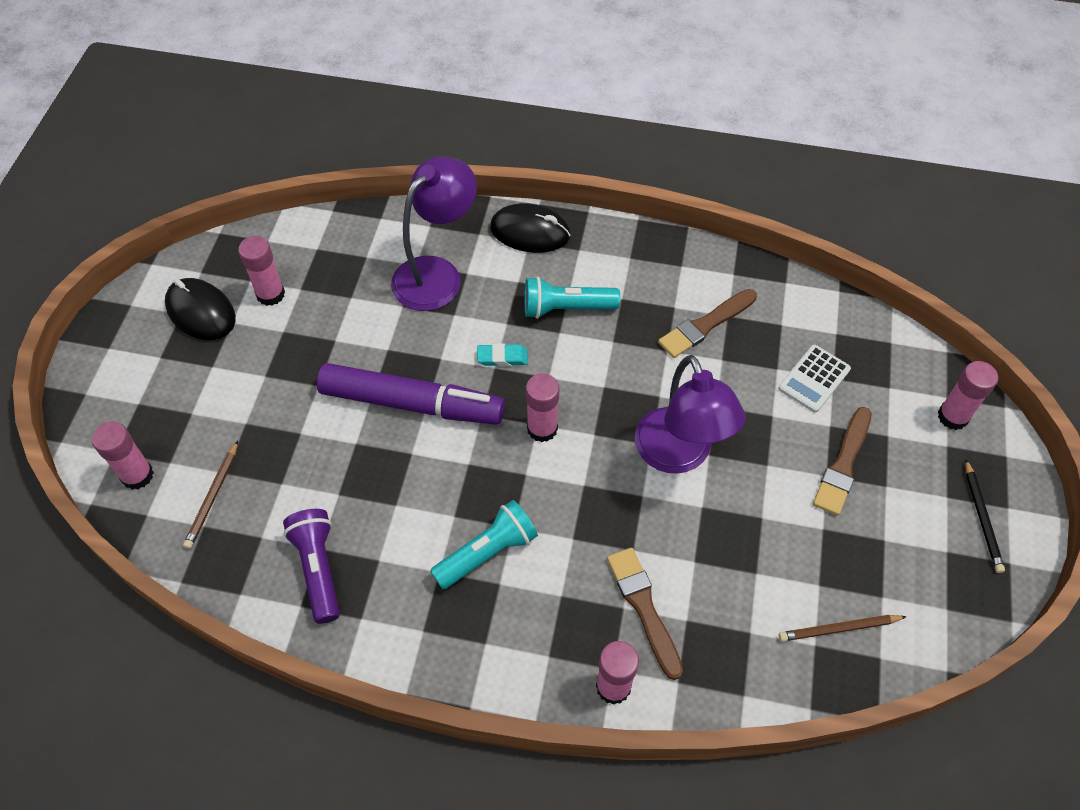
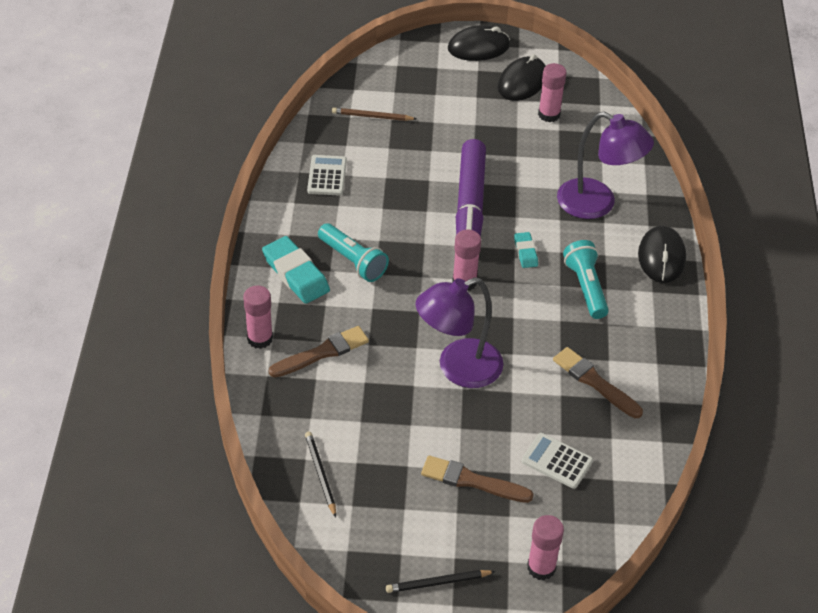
camera: 80 degrees right, 10 degrees down
(114, 349) = (478, 47): none -> black mouse
(137, 475) = (381, 79): pink glue stick -> none
(318, 569) = (327, 176): purple flashlight -> white calculator
(500, 628) = (296, 274): none -> turquoise eraser
(839, 628) = (321, 474): brown pencil -> black pencil

